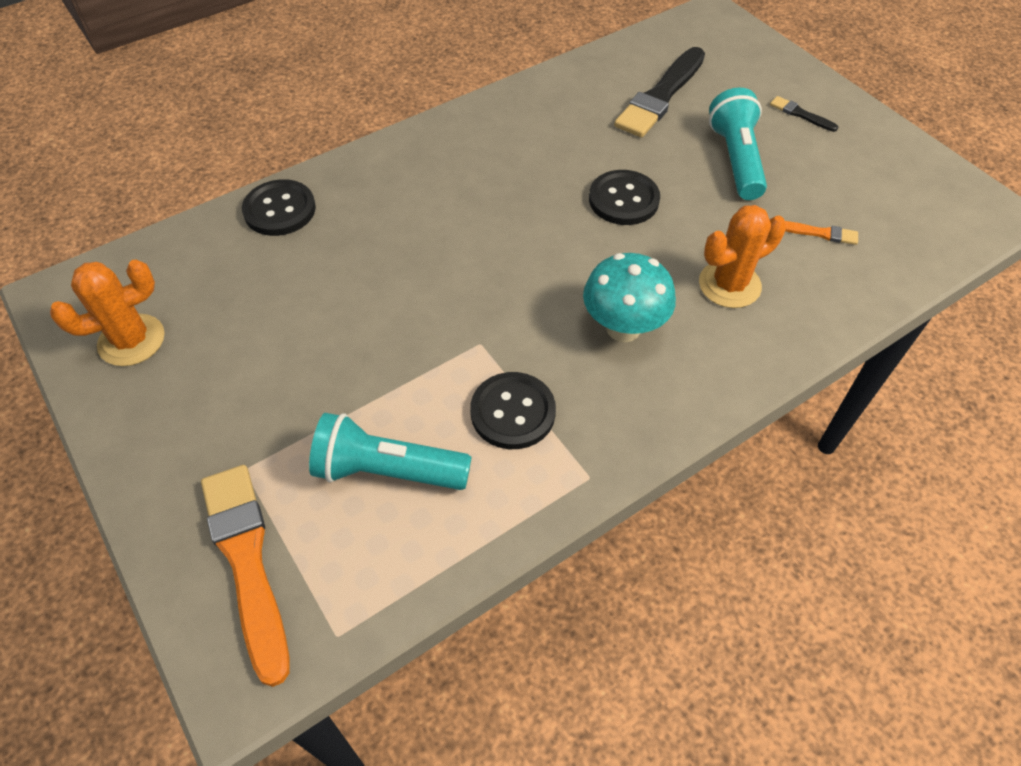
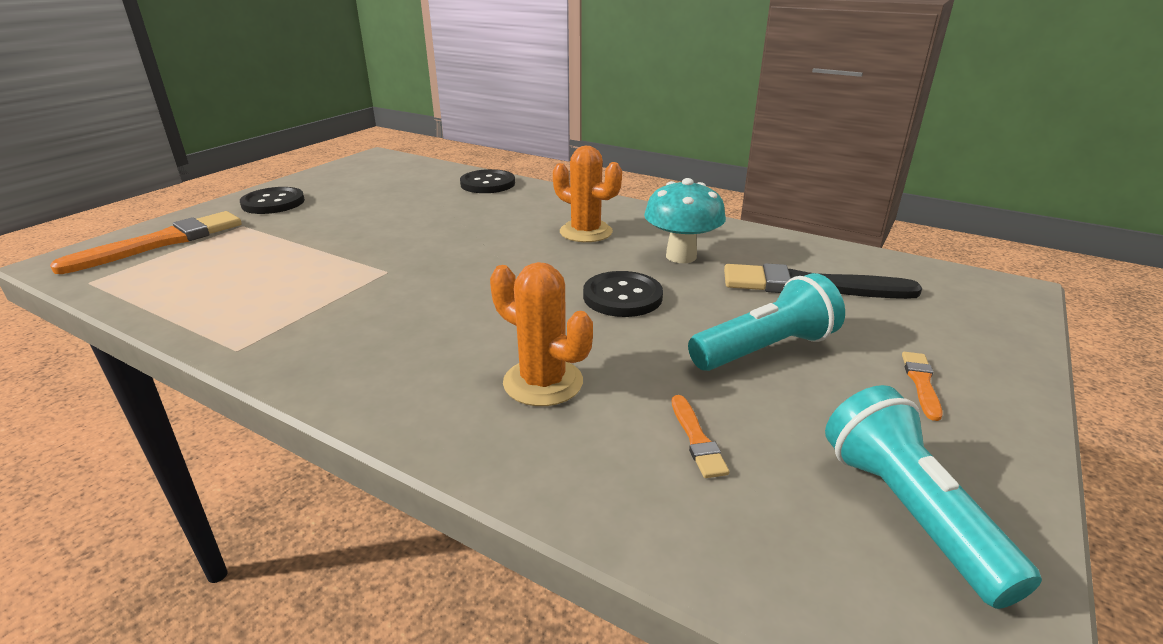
camera: 65 degrees right, 25 degrees down
(131, 340) = (346, 177): orange cactus -> orange cactus (586, 232)
(388, 470) = (242, 266): turquoise flashlight -> turquoise flashlight (909, 512)
(513, 412) = (311, 299): black button -> black button (273, 203)
(623, 328) = (437, 330): turquoise mushroom -> turquoise mushroom (681, 256)
(801, 114) = (921, 383): black brush -> orange brush

